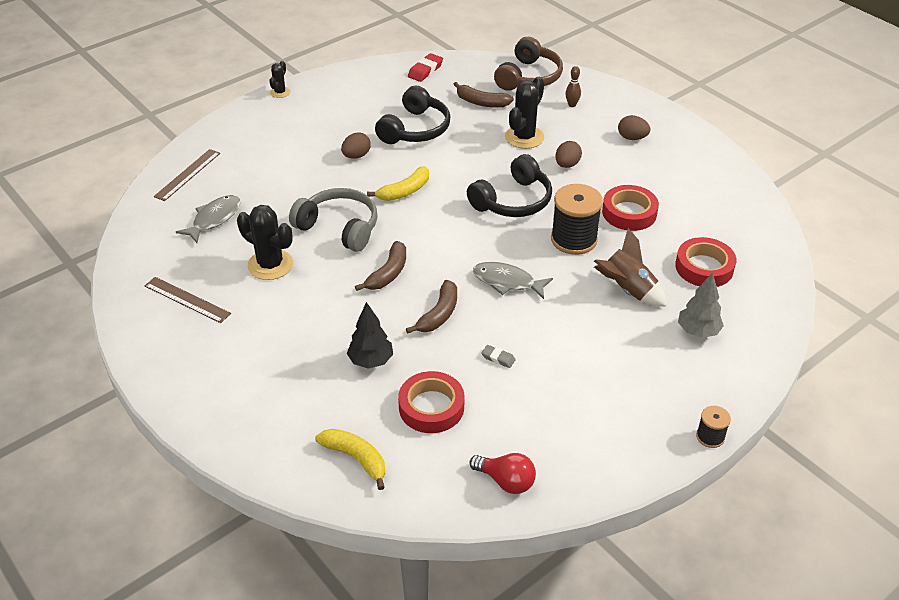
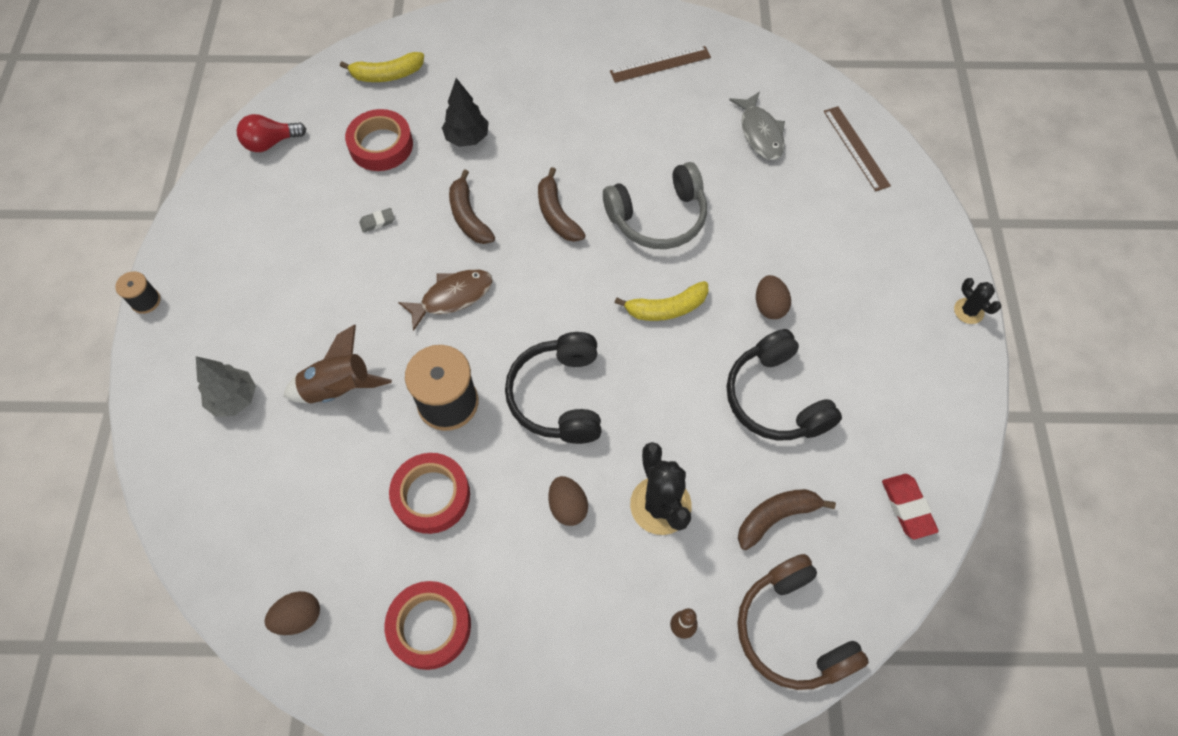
camera: 130 degrees right, 20 degrees up
(270, 265) = (652, 138): black cactus -> none
(404, 191) = (666, 308): yellow banana -> yellow banana turned 105 degrees counterclockwise
(507, 282) = (452, 297): grey fish -> brown fish
(632, 138) = (549, 636): brown egg -> brown egg (299, 617)
(704, 267) = (289, 489): red tape -> red tape (430, 626)

